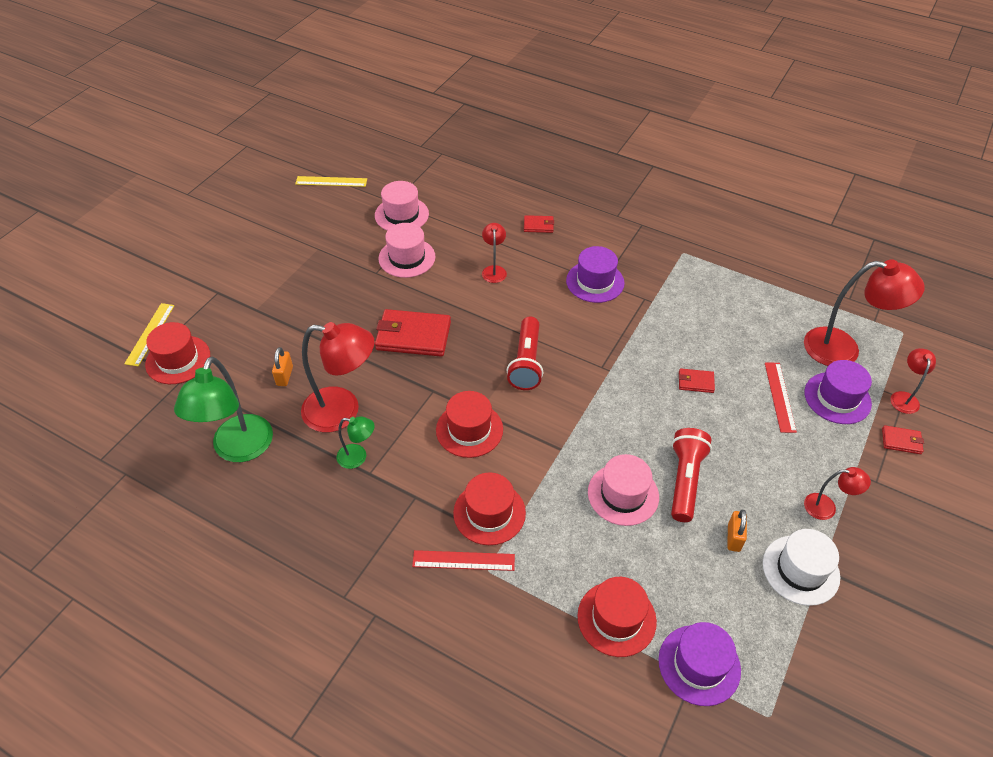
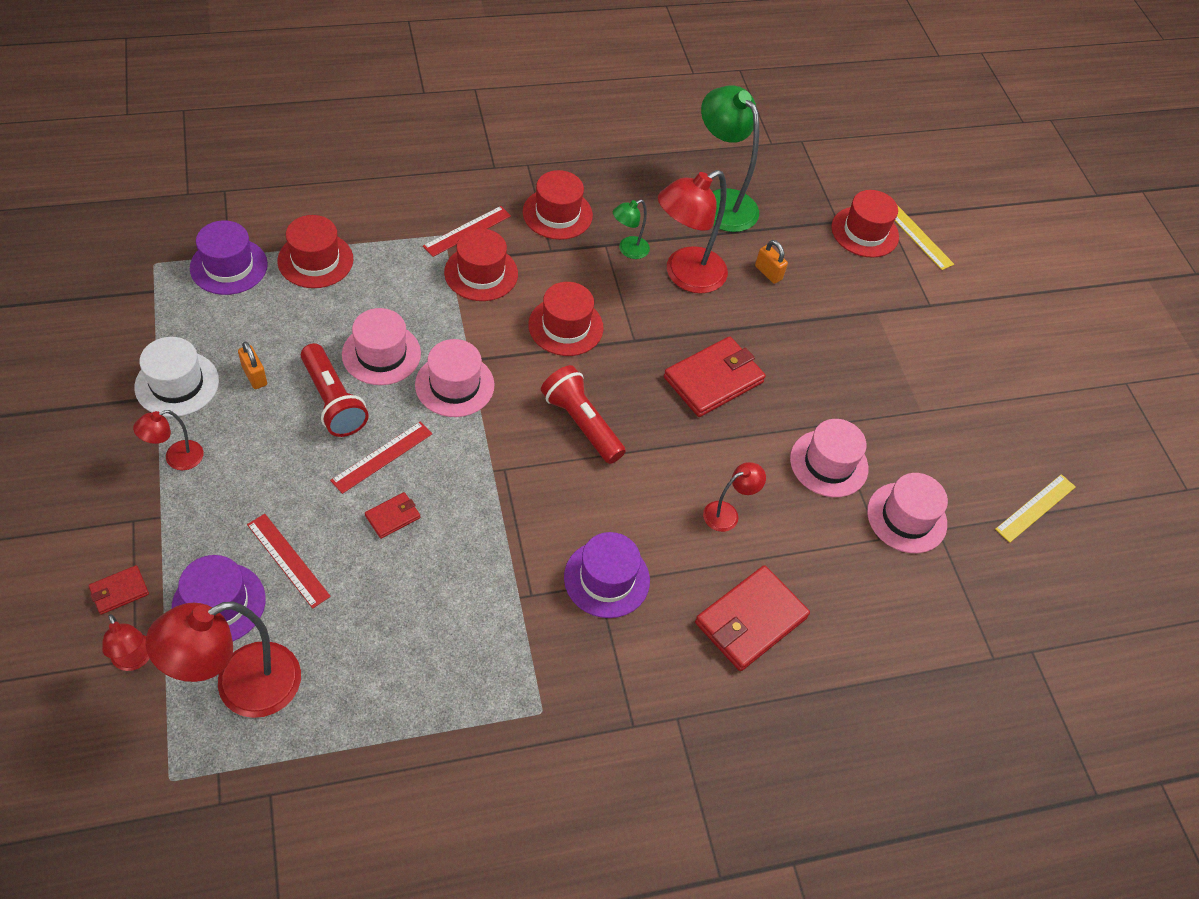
camera: 130 degrees right, 5 degrees up
(374, 526) = (557, 214): none -> red hat
(494, 270) = (727, 513): red lamp -> red lamp turned 75 degrees counterclockwise
(538, 225) = (750, 620): red wallet -> red wallet, size x2.06
(588, 438) = (454, 385): none -> pink hat
(676, 421) = (382, 457): none -> red ruler

